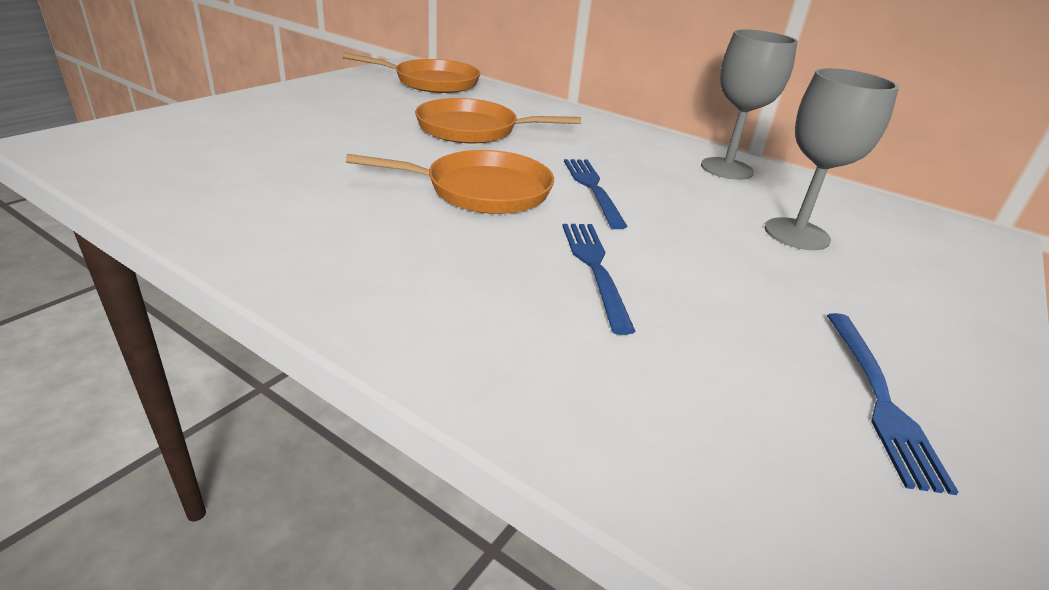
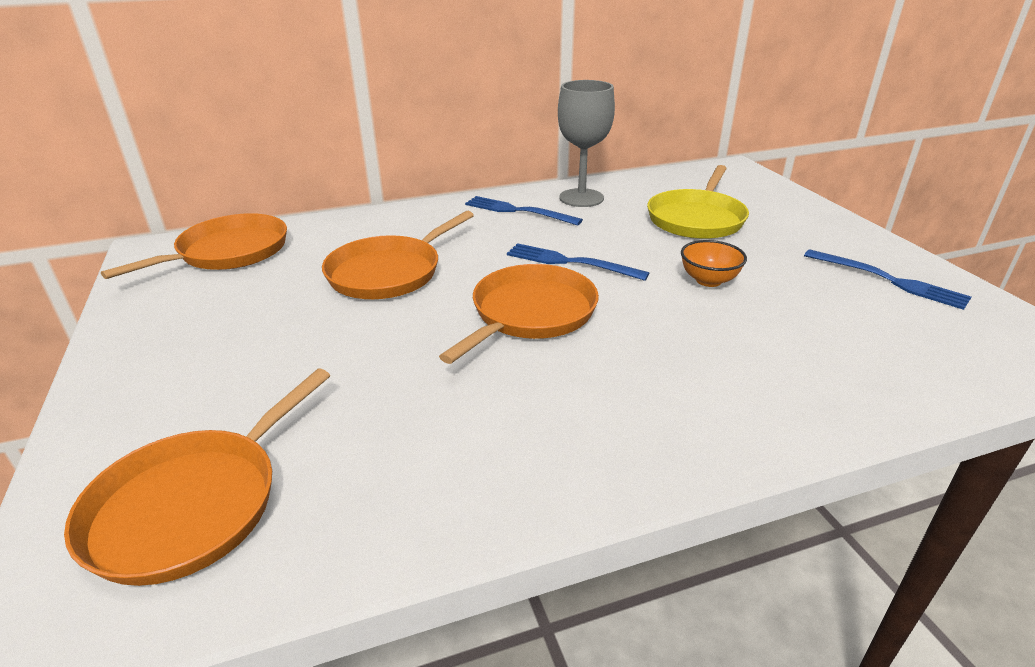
camera: 50 degrees left, 0 degrees up
(165, 146) = (193, 505): none -> orange pan
(595, 268) = (700, 311): blue fork -> blue fork (518, 211)
(666, 263) = (708, 280): none -> orange bowl
(796, 234) = (697, 219): grey goblet -> yellow pan

